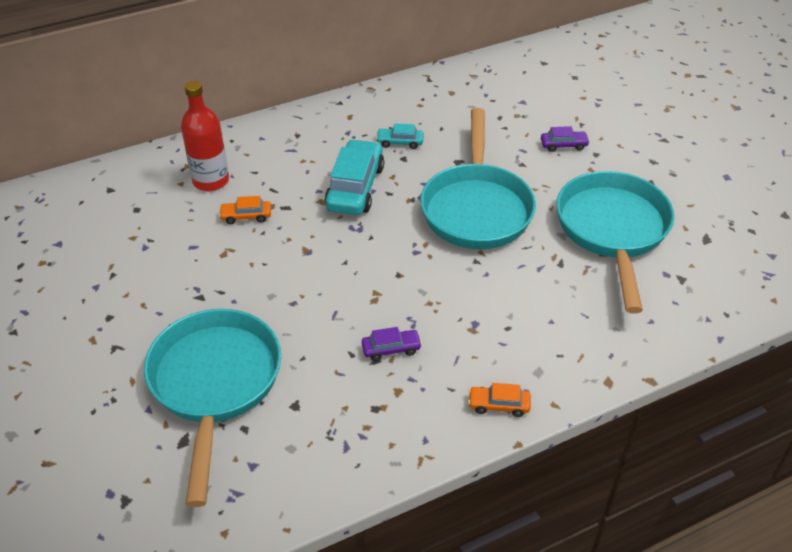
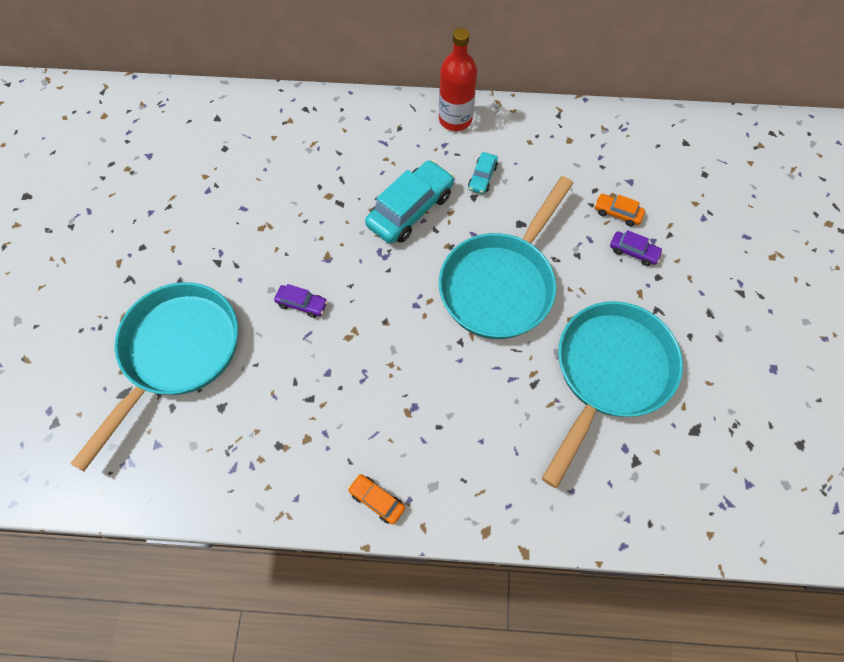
camera: 30 degrees right, 20 degrees up
(211, 181) = (298, 146): red bottle -> red bottle (455, 119)
(246, 216) = (303, 197): orange car -> orange car (617, 213)
(391, 349) = (329, 394): purple car -> purple car (302, 304)
(400, 142) = (482, 177): turquoise car -> turquoise car turned 105 degrees counterclockwise

